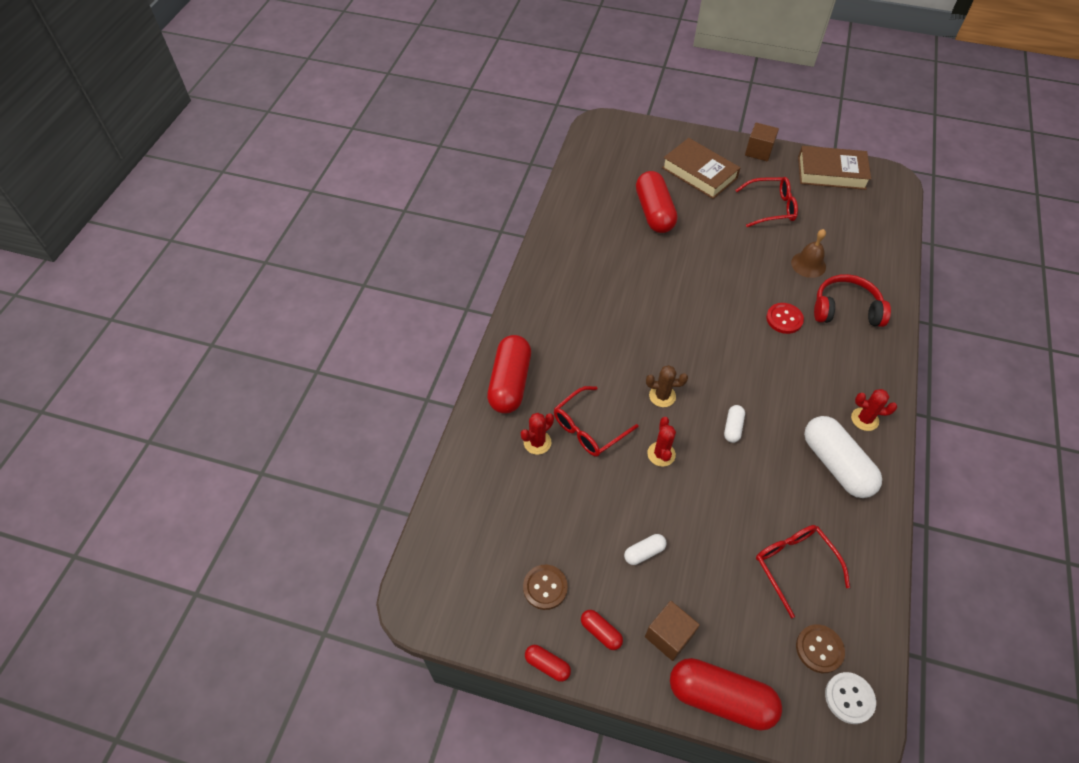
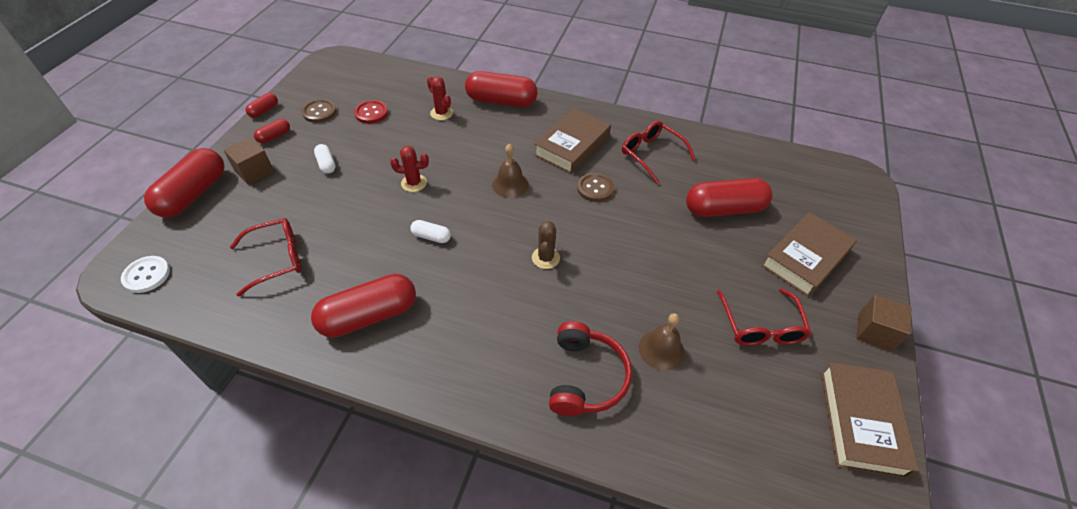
camera: 90 degrees right, 5 degrees down
(583, 316) = (572, 145): none -> brown book
(589, 428) = (449, 141): red glasses -> red glasses (651, 154)
(649, 367) = (510, 184): none -> brown bell
(662, 396) = (475, 190): brown cactus -> brown cactus (545, 258)
(784, 319) = (569, 305): red button -> red button (371, 113)
(819, 649) = (196, 262): brown button -> brown button (595, 188)
(836, 464) = (369, 316): white capsule -> red capsule
(864, 419) = (419, 358): red cactus -> none

